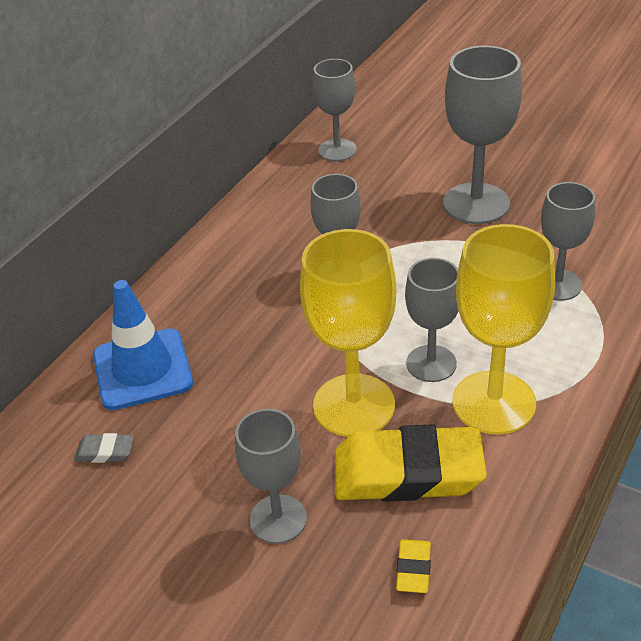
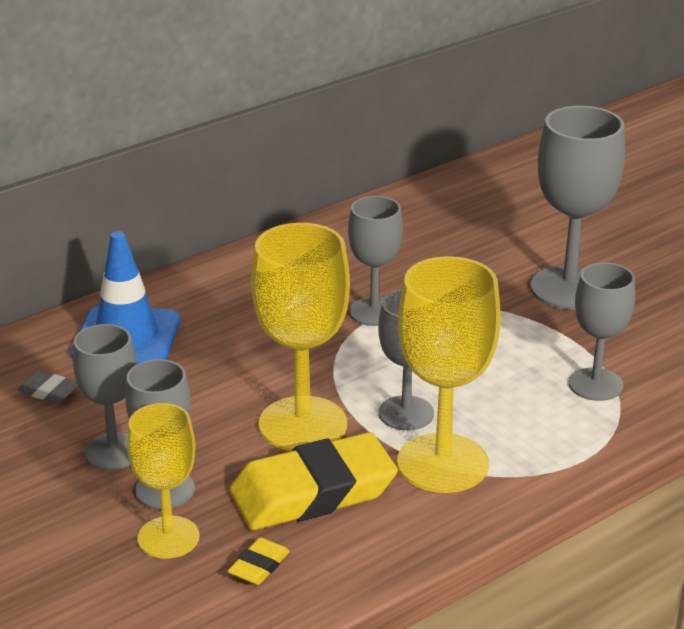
camera: 20 degrees right, 10 degrees down
(314, 570) = (168, 537): none -> yellow goblet
(337, 150) = (459, 200): grey goblet -> grey goblet (113, 452)
(408, 472) = (313, 492): yellow eraser -> yellow eraser turned 45 degrees counterclockwise

